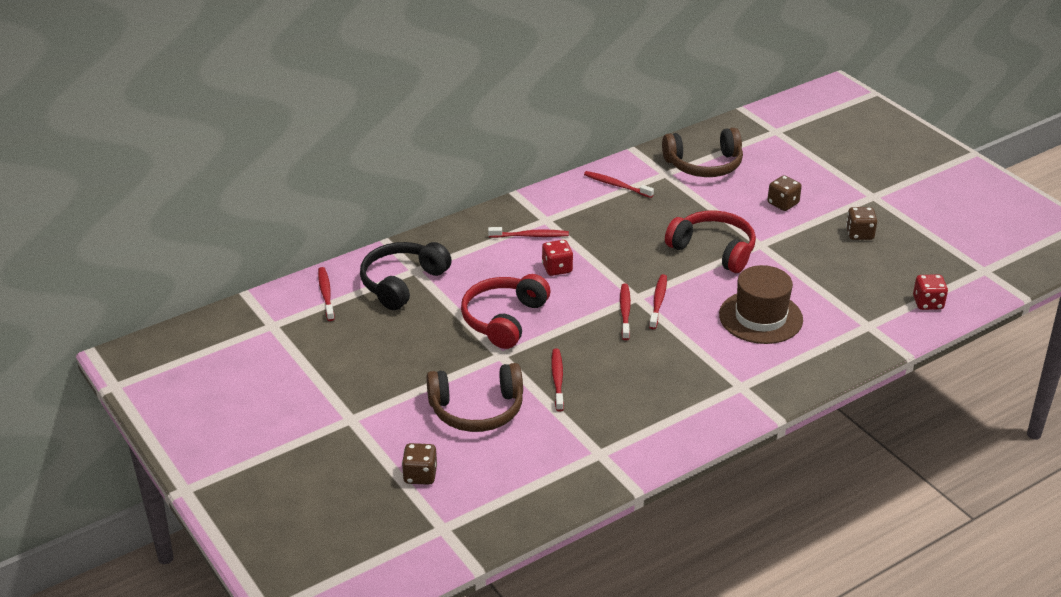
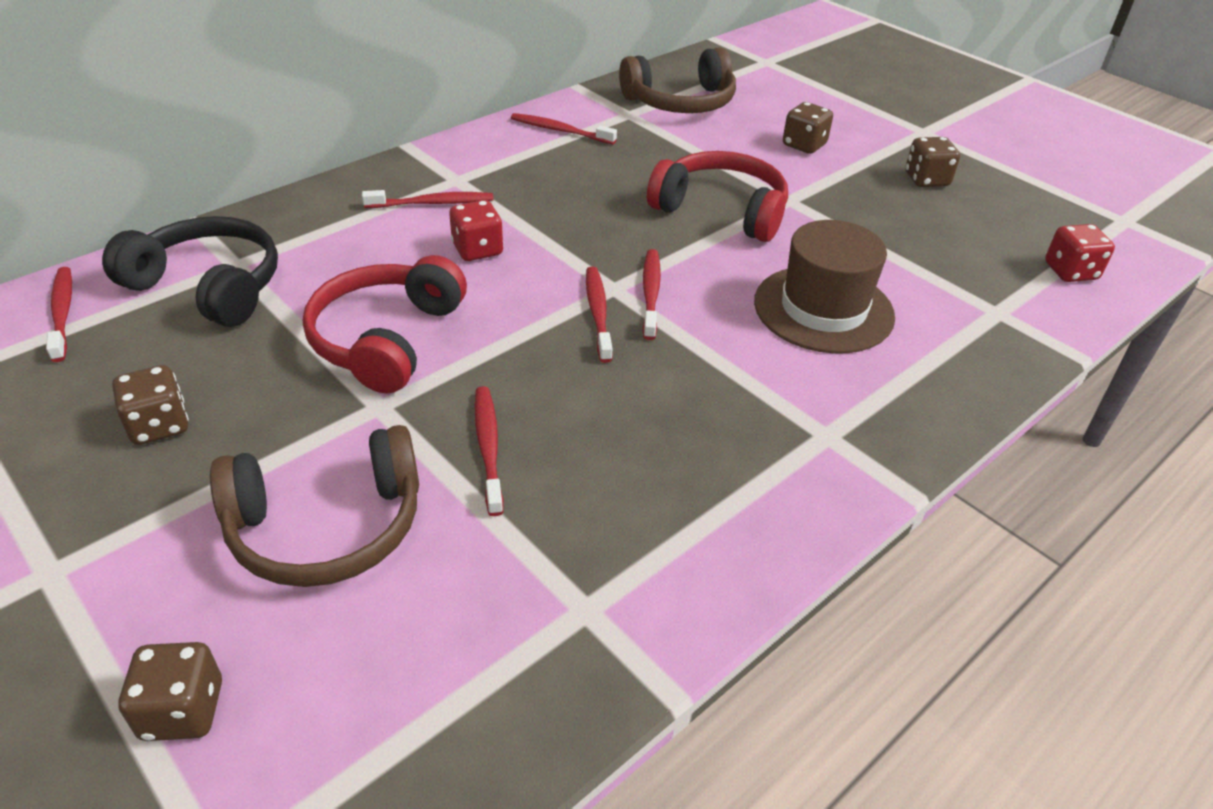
camera: 10 degrees left, 5 degrees up
(389, 357) = (159, 425): none -> brown dice
(402, 283) = (208, 286): black headphones -> black headphones turned 90 degrees clockwise

